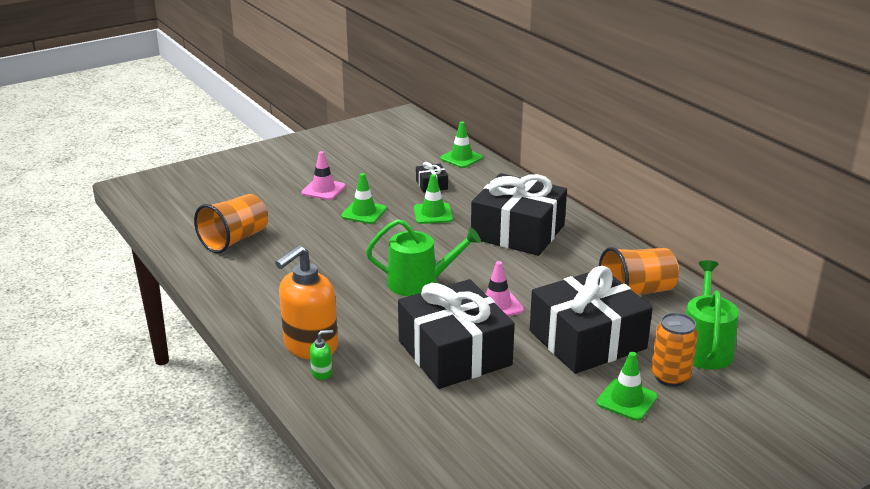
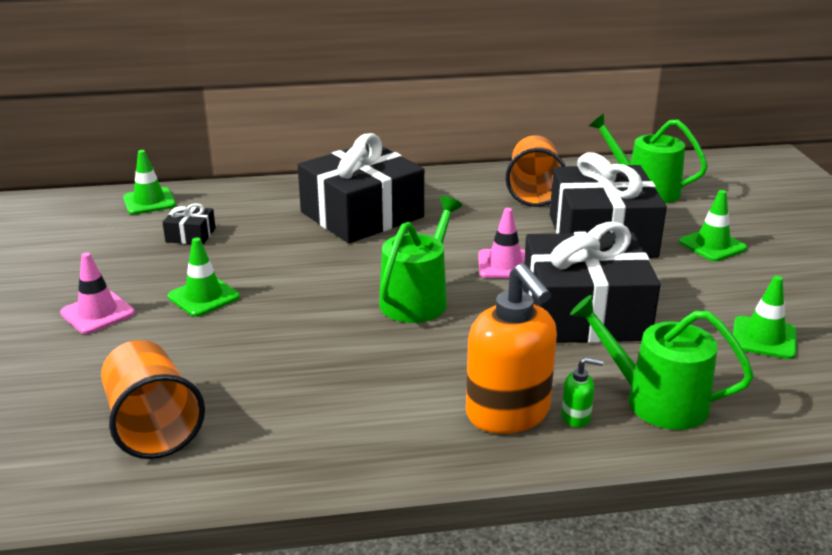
camera: 65 degrees left, 0 degrees up
(322, 373) = (576, 417): green soap dispenser -> green soap dispenser turned 90 degrees clockwise
(361, 402) = (656, 400): none -> green watering can
(433, 214) = (264, 252): green traffic cone -> green traffic cone (764, 338)
(670, 376) = (683, 216): orange can -> none

